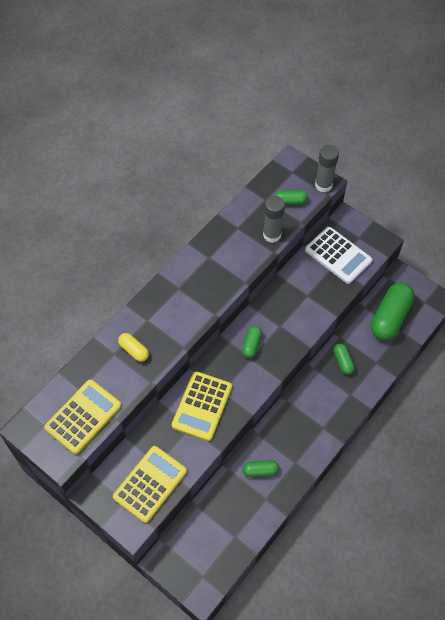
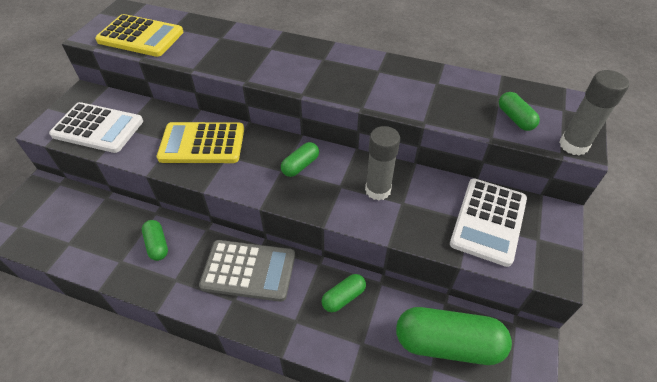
camera: 70 degrees right, 10 degrees down
(134, 350) = (228, 48): yellow capsule -> none
(150, 484) = (98, 128): yellow calculator -> white calculator
(251, 345) = (300, 165): green capsule -> green capsule turned 45 degrees counterclockwise
(272, 235) = (449, 114): grey glue stick -> grey glue stick (378, 190)
(304, 413) = (248, 270): none -> grey calculator

